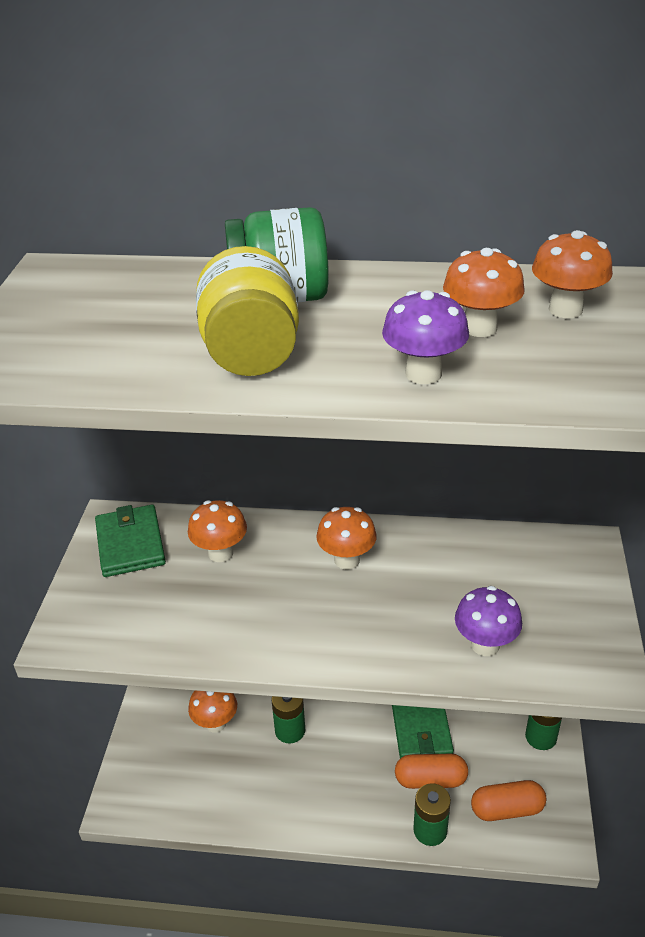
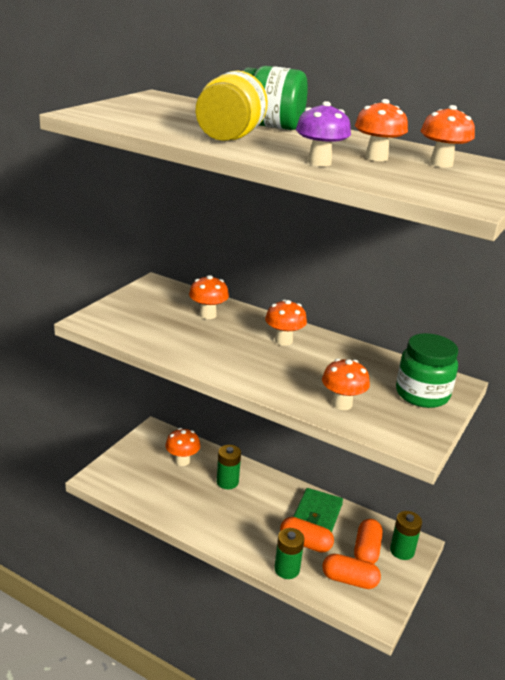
camera: 20 degrees right, 10 degrees down
(130, 544) = (158, 296): green wallet -> none
(485, 645) = (342, 404): purple mushroom -> orange mushroom
(503, 756) = (366, 550): none -> orange capsule
(563, 583) = (422, 394): none -> green jar

